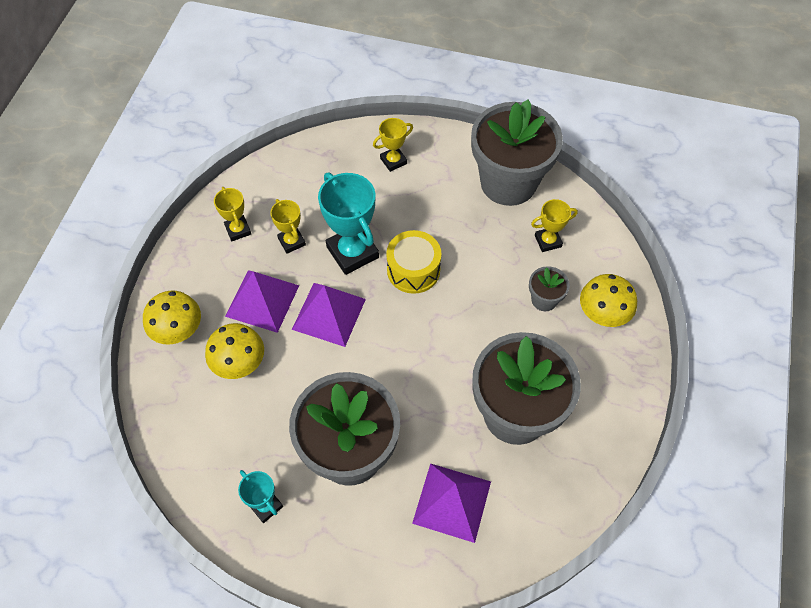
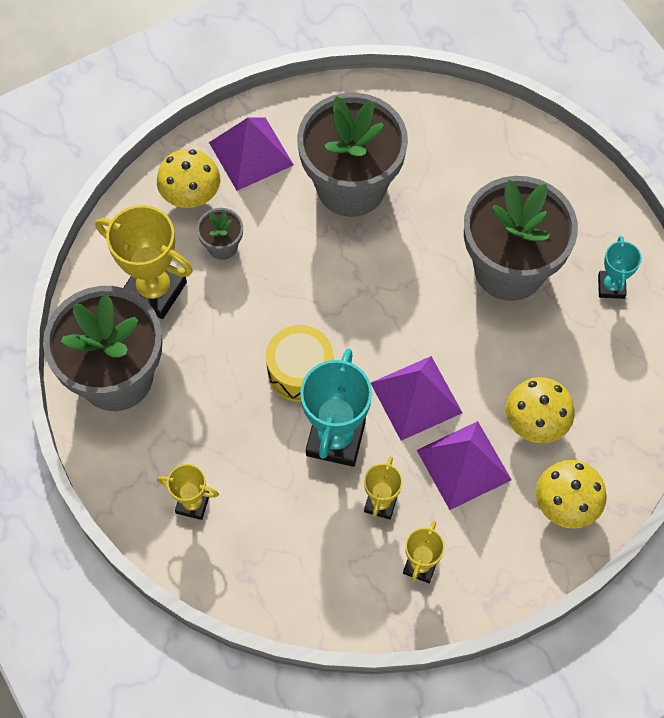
camera: 135 degrees left, 5 degrees up
(452, 502) = (467, 171): purple pyramid -> purple pyramid (251, 153)
(548, 241) = (155, 290): yellow trophy -> yellow trophy, size x1.83

